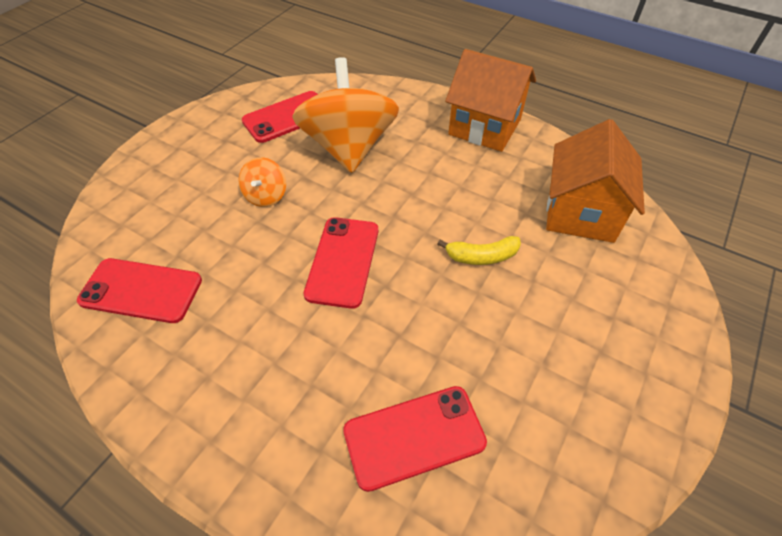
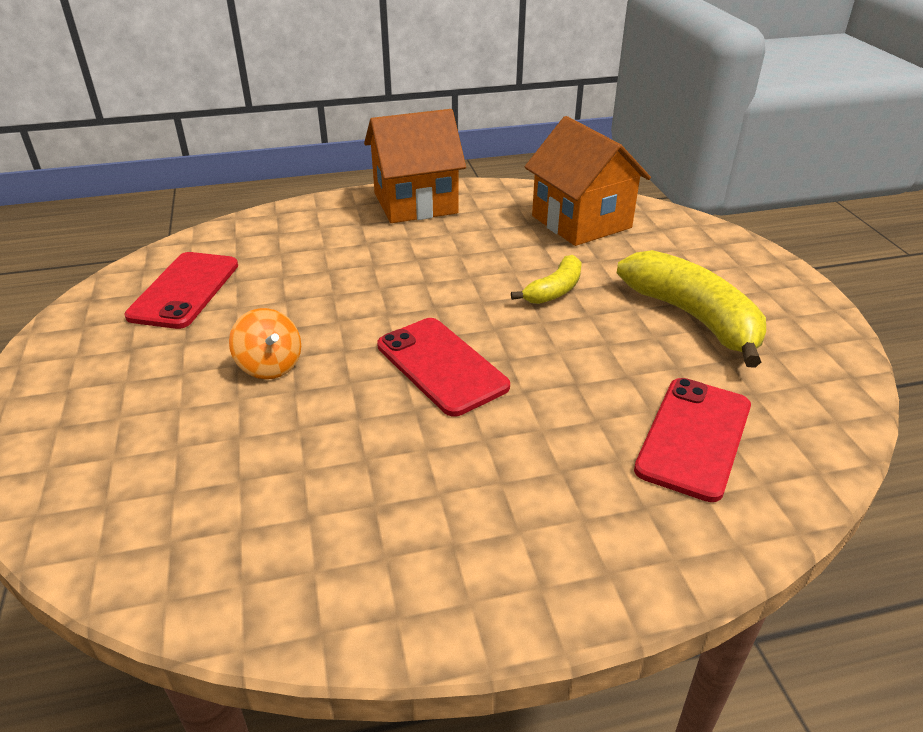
camera: 45 degrees left, 15 degrees down
(141, 290) = (246, 537): red phone -> none
(349, 147) = (303, 280): orange spinning top -> none
(549, 351) = (693, 317): none -> yellow banana

